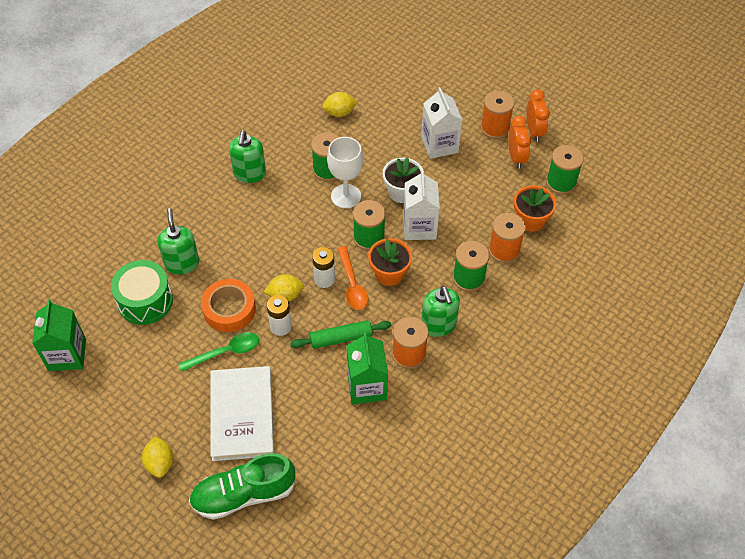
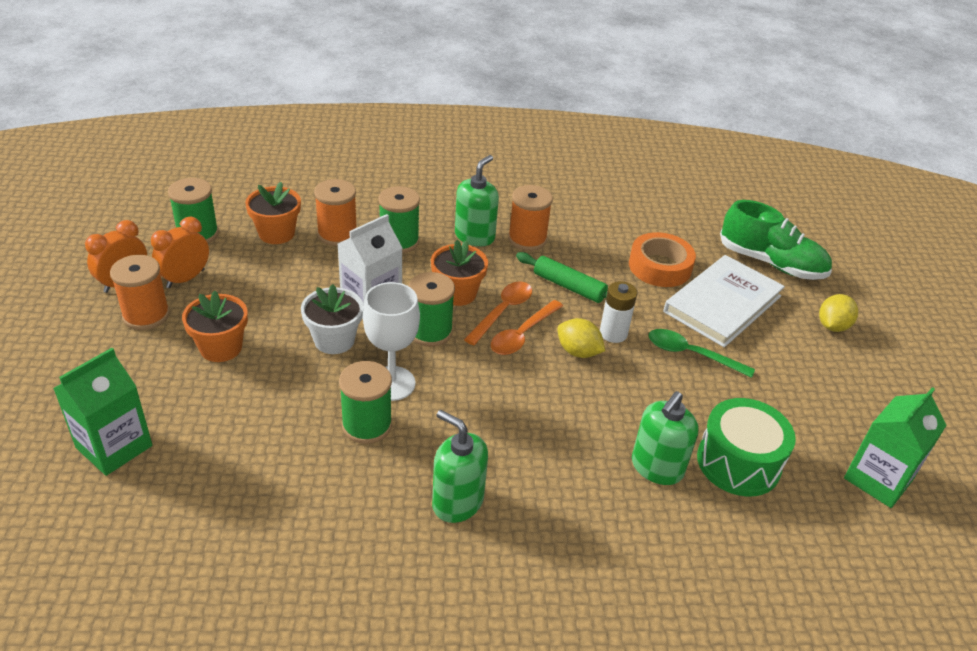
camera: 135 degrees left, 15 degrees down
(229, 309) = (649, 384): orange tape -> orange tape (660, 267)
(249, 174) = (457, 502): green soap dispenser -> green soap dispenser turned 105 degrees counterclockwise
(324, 279) = (522, 335): white battery -> orange spoon
(339, 113) = (245, 478): yellow lemon -> none
(367, 386) = (590, 247): green carton -> green carton (114, 447)
(439, 145) = (221, 348): white carton -> orange flower pot

